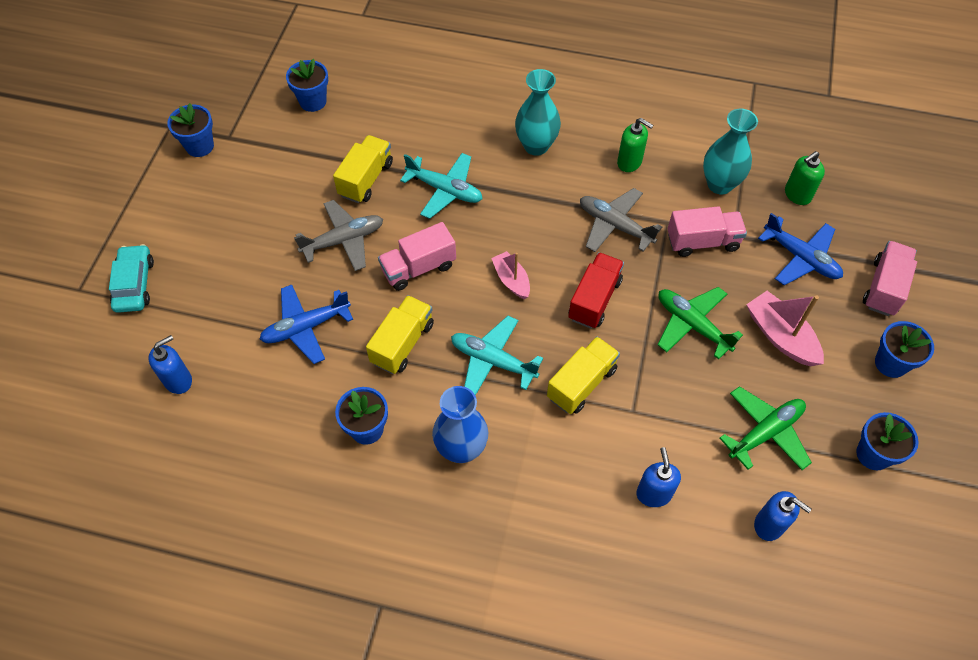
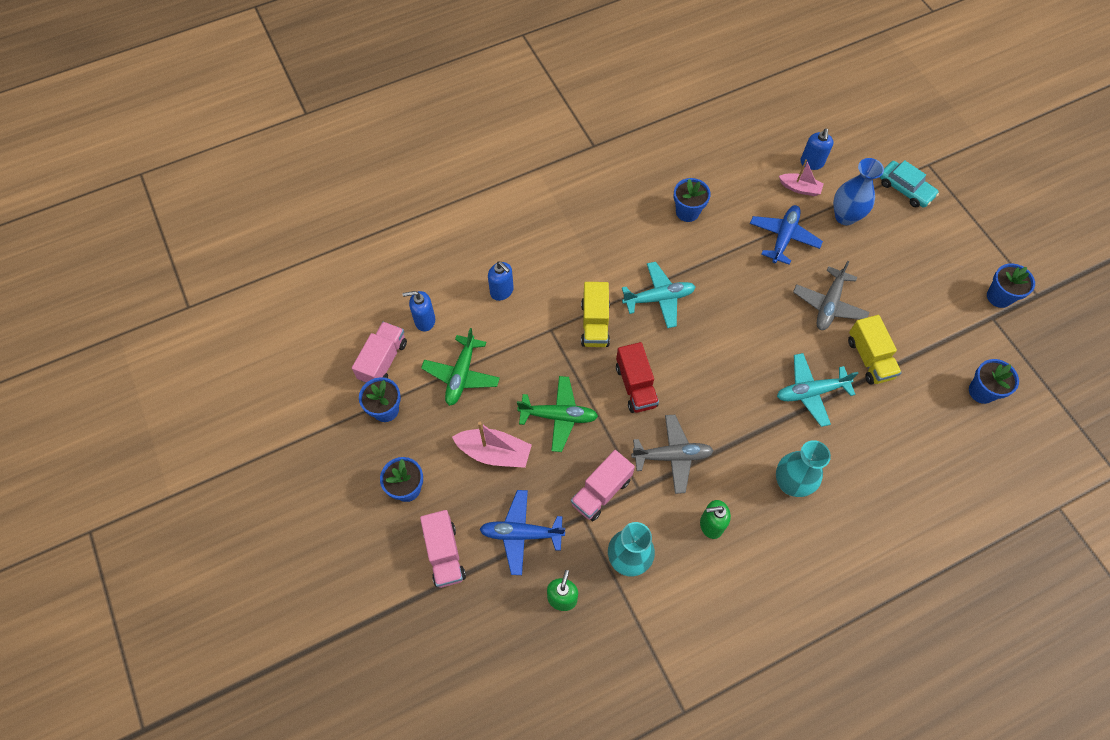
camera: 140 degrees right, 5 degrees up
(402, 343) = (720, 269): yellow truck -> none
(418, 268) = (764, 322): pink truck -> pink truck (383, 360)
(461, 449) = (627, 238): blue vase -> blue vase (845, 216)
(511, 280) = (700, 359): pink boat -> pink boat (800, 188)

